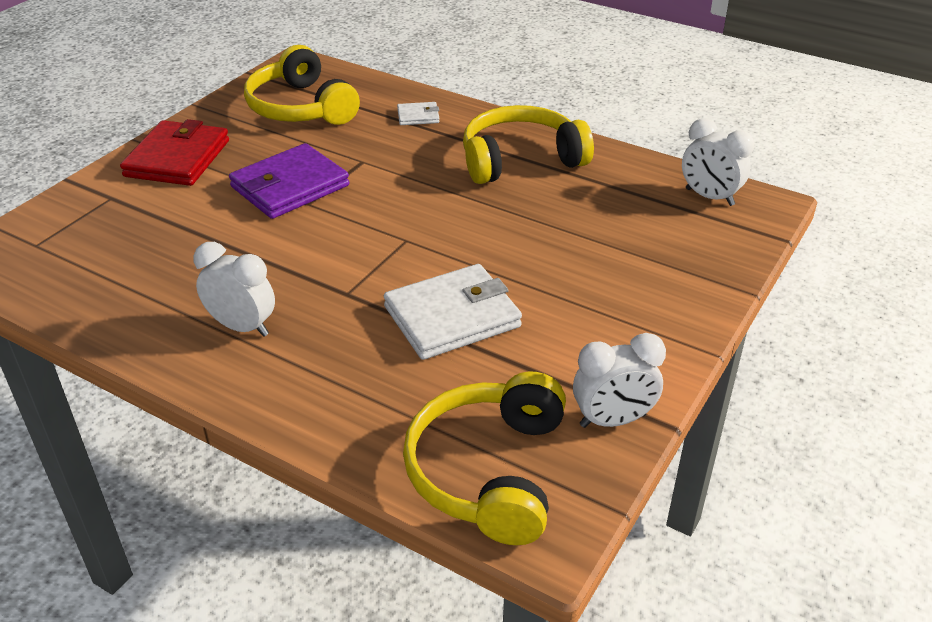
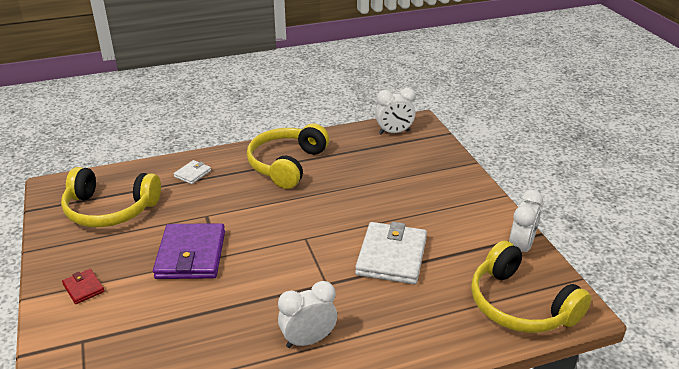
camera: 50 degrees left, 5 degrees down
(177, 158) = (83, 288): red wallet -> red wallet, size x0.47

